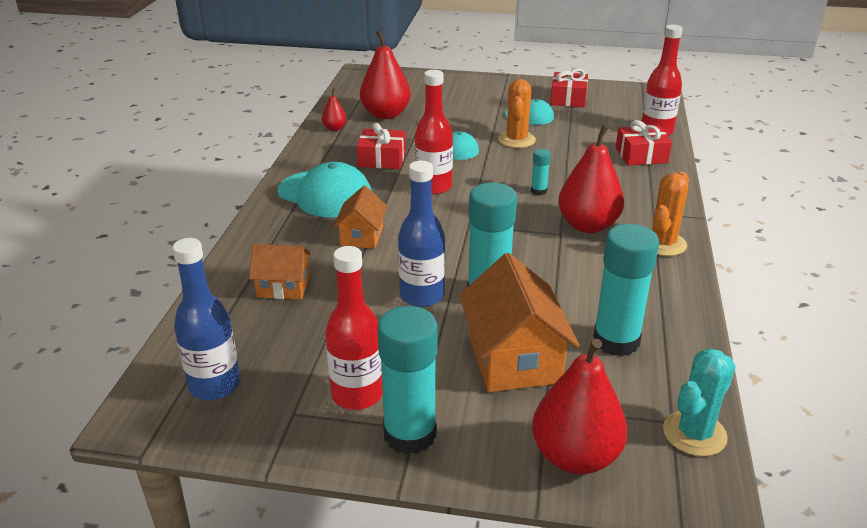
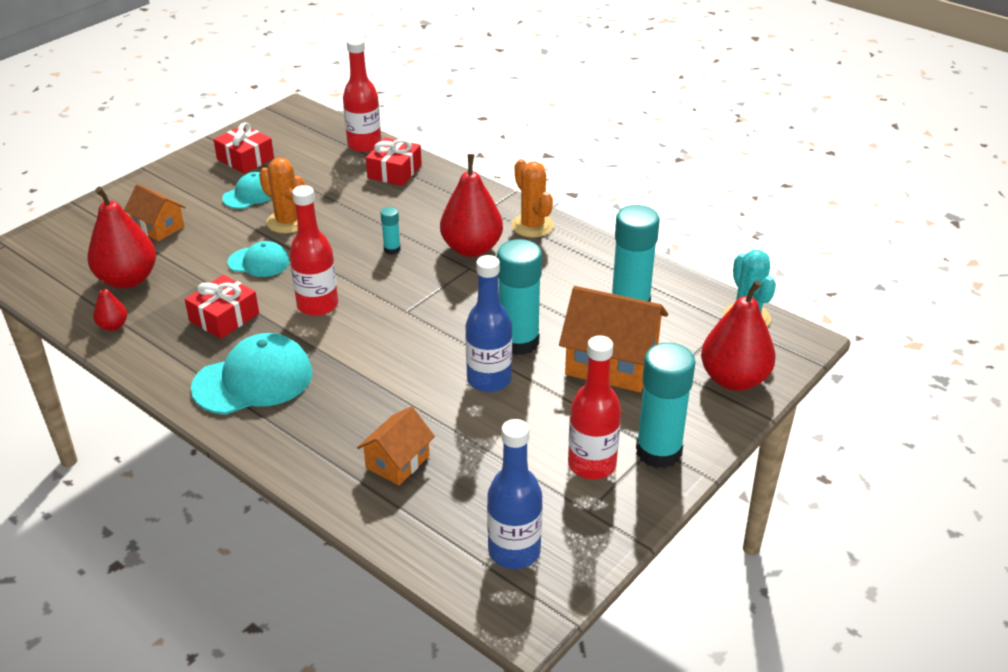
camera: 60 degrees left, 5 degrees up
(362, 236) = (359, 382): orange house -> orange house (159, 227)

